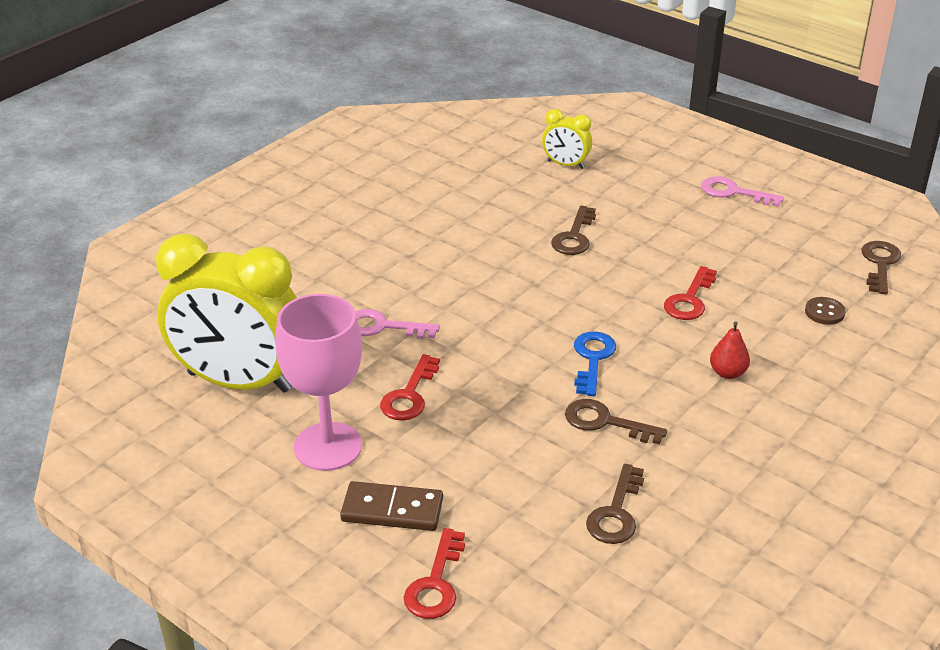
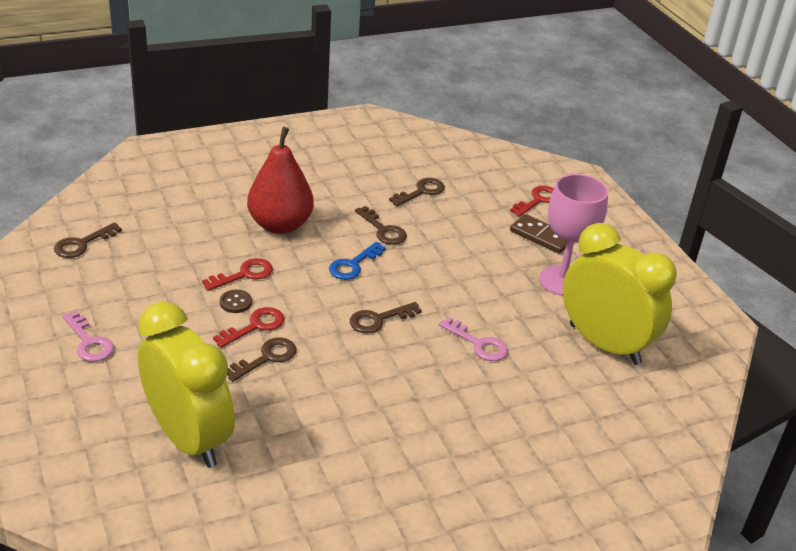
camera: 155 degrees left, 0 degrees up
(409, 395) = (491, 290): red key -> red key (255, 326)
(506, 310) = (379, 320): none -> brown key
(565, 164) = (189, 438): yellow clock -> yellow clock, size x2.27
(727, 373) = (280, 225): red pear -> red pear, size x2.38
(824, 312) = (170, 232): brown button -> brown button (235, 302)

